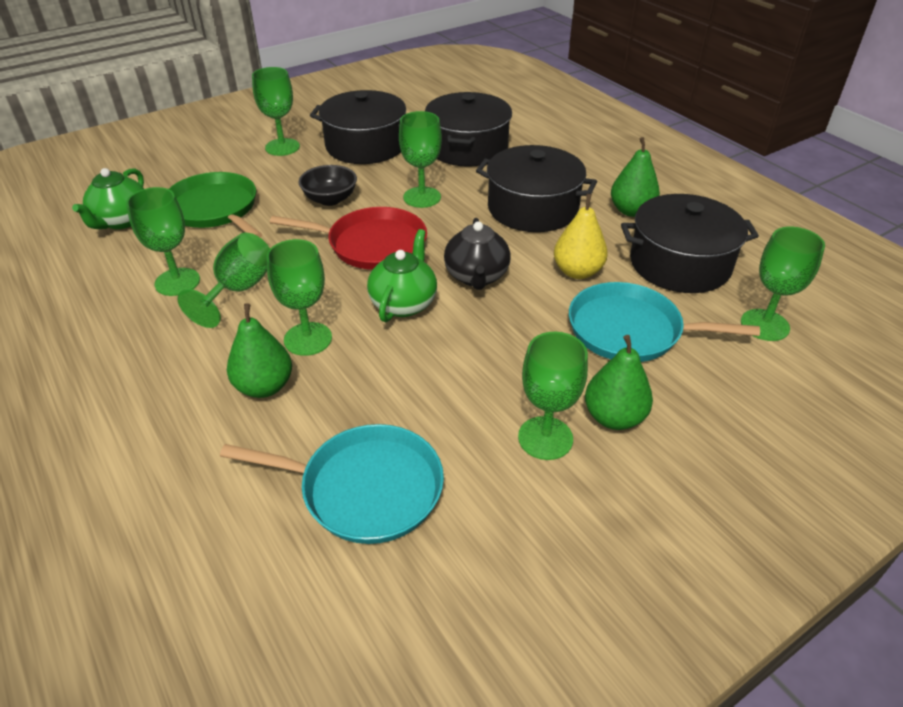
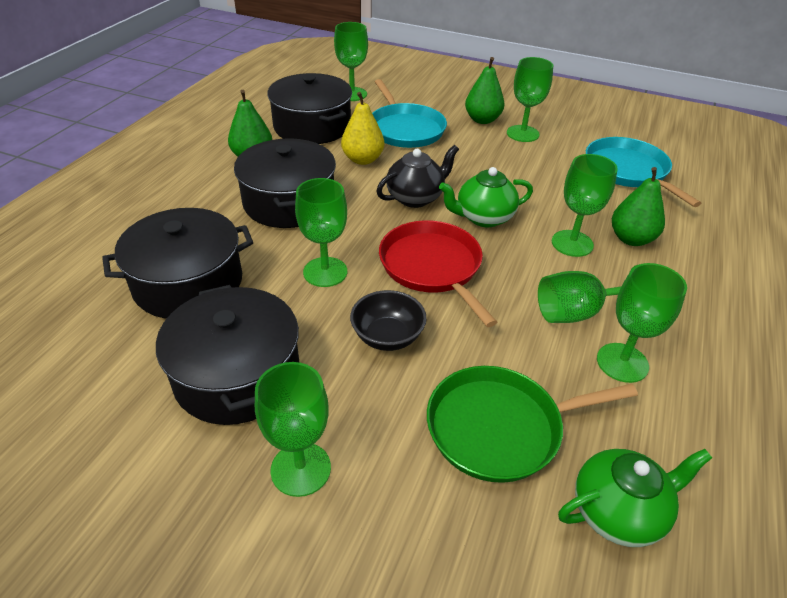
camera: 125 degrees left, 0 degrees up
(215, 209) = (500, 428): green pan -> green pan turned 60 degrees clockwise

